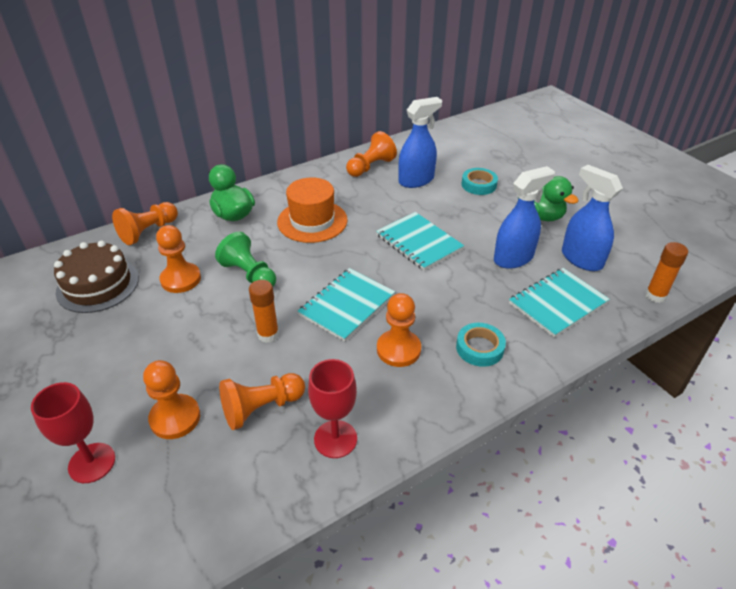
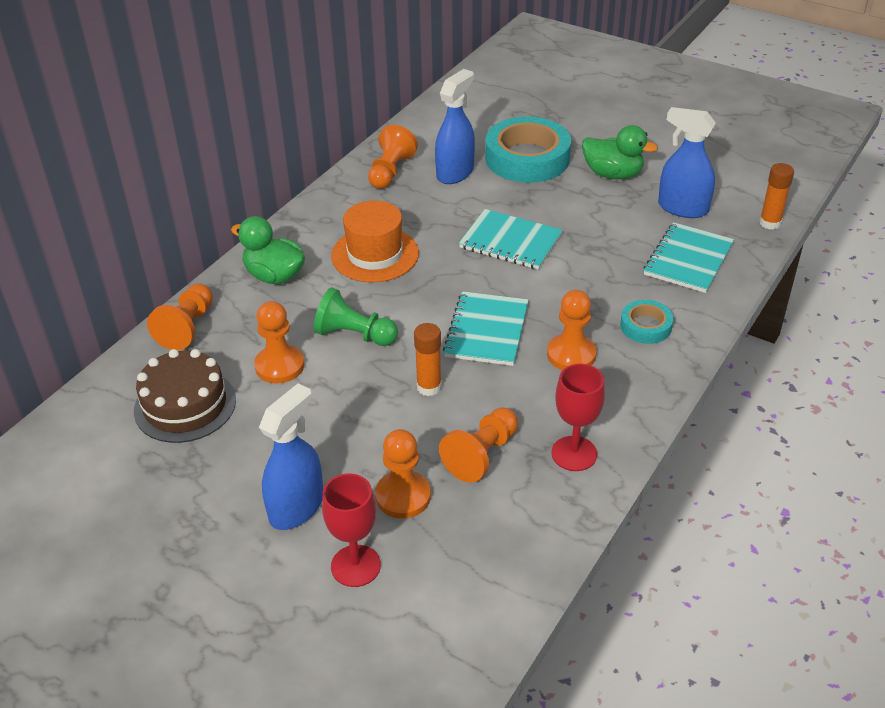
camera: 25 degrees left, 0 degrees up
(478, 185) = (527, 158): turquoise tape -> turquoise tape, size x1.99
(513, 258) = (617, 228): blue spray bottle -> blue spray bottle (297, 507)

